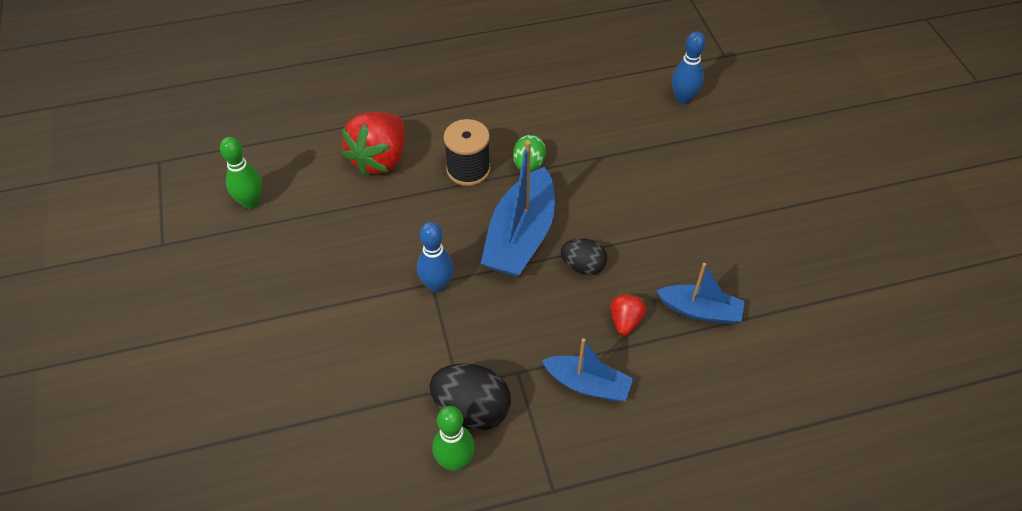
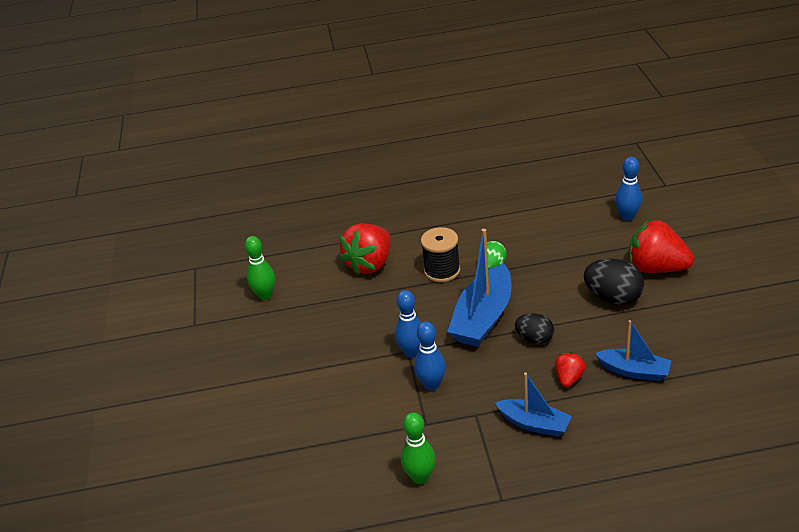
camera: 10 degrees right, 15 degrees down
(463, 331) = (431, 385): none -> blue bowling pin
(472, 409) = (436, 441): black egg -> black egg (613, 298)
(719, 169) = (656, 268): none -> red strawberry

